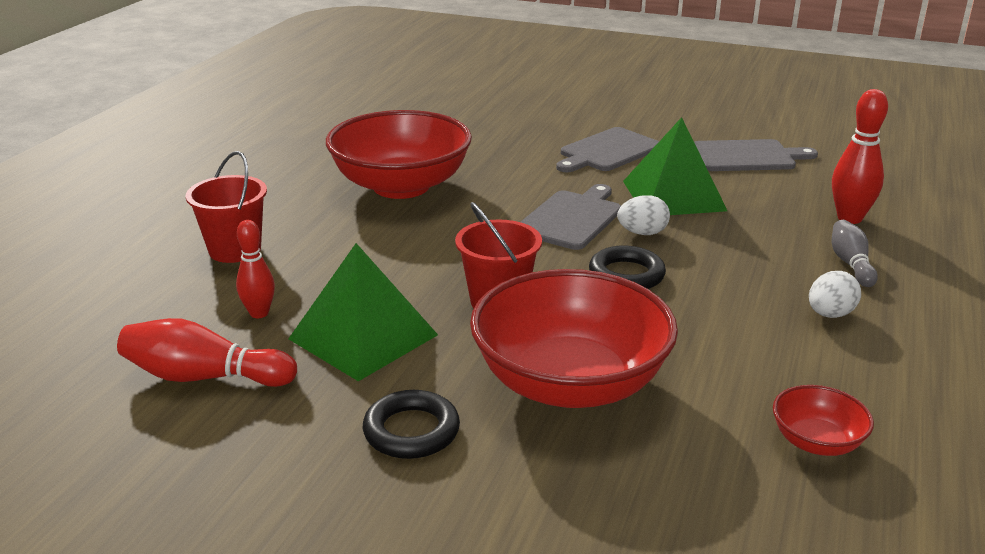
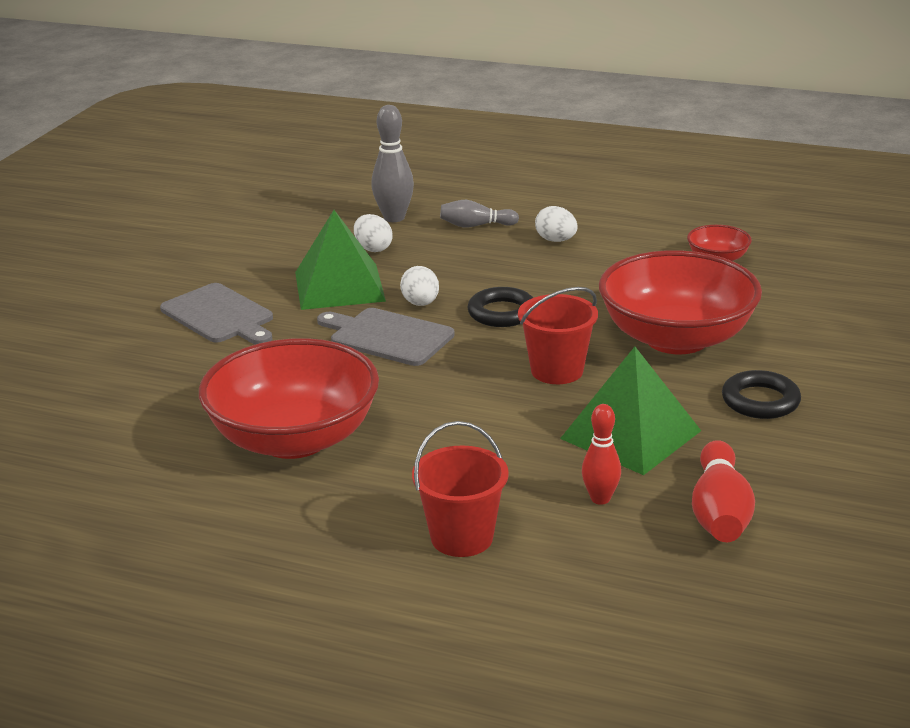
camera: 90 degrees left, 0 degrees up
(747, 156) = (251, 247): grey cutting board -> none
(765, 209) = (373, 248): none -> white egg
(849, 218) = (394, 218): red bowling pin -> grey bowling pin

